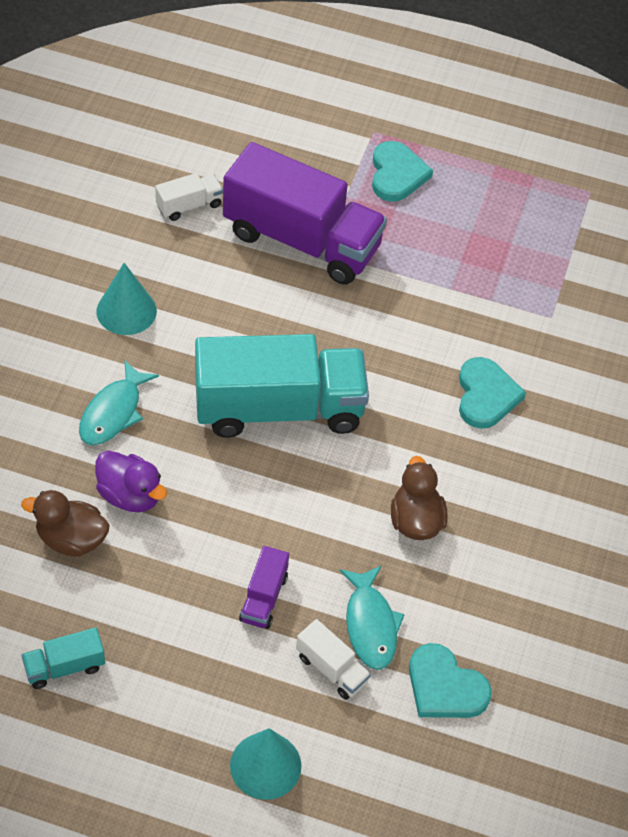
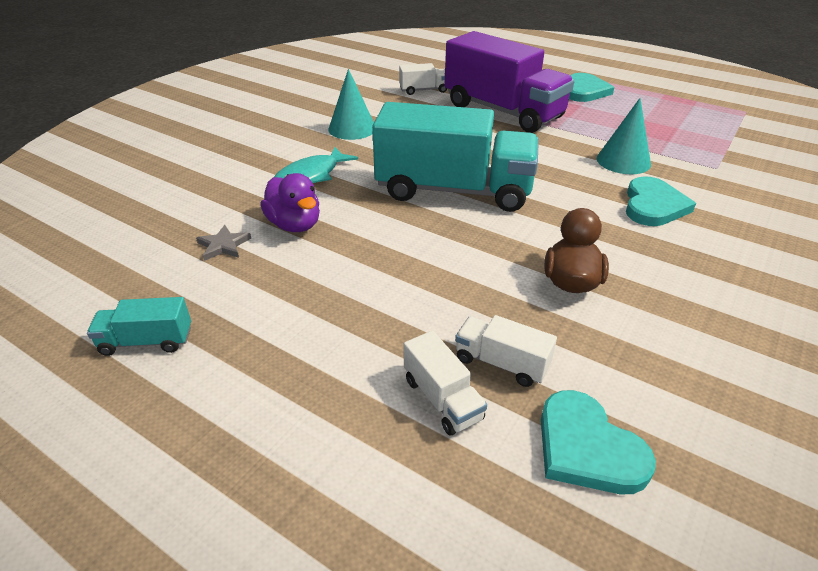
camera: 20 degrees right, 15 degrees down
(71, 539) = (223, 245): brown duck -> grey star
(263, 598) = (387, 318): purple truck -> none
(265, 765) = (317, 496): turquoise cone -> turquoise cone (623, 161)
(370, 625) = (501, 363): turquoise fish -> white truck

